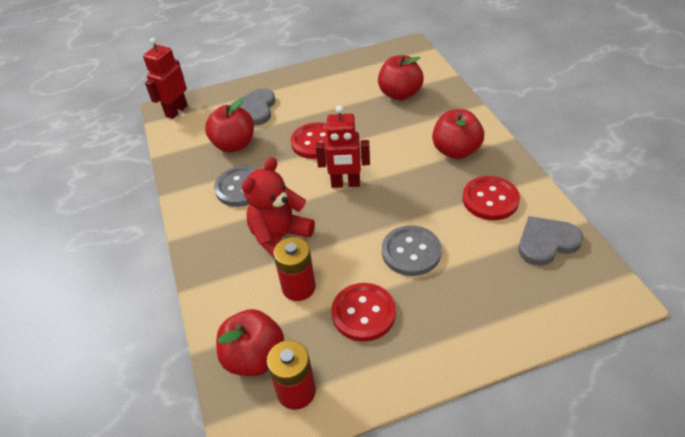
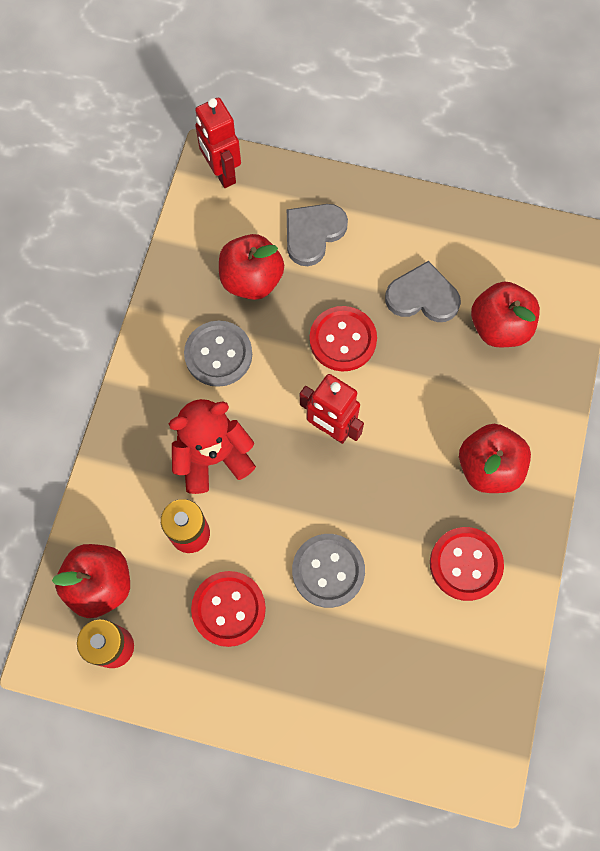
camera: 30 degrees right, 25 degrees up
(176, 111) = (222, 173): red robot -> red robot turned 90 degrees counterclockwise
(546, 242) = (474, 661): grey heart -> grey heart (422, 296)

